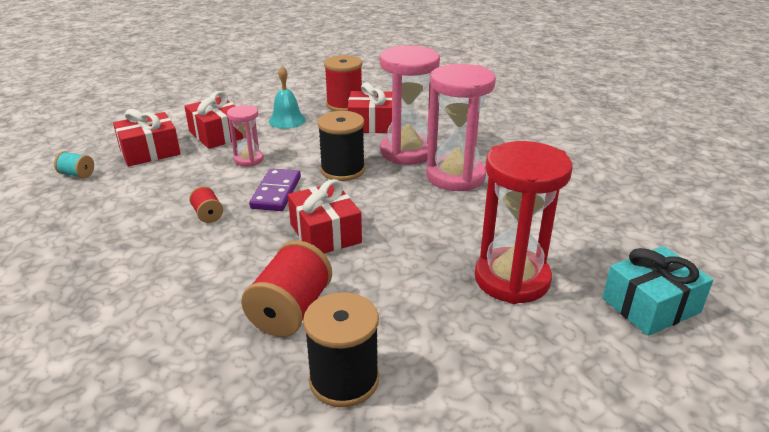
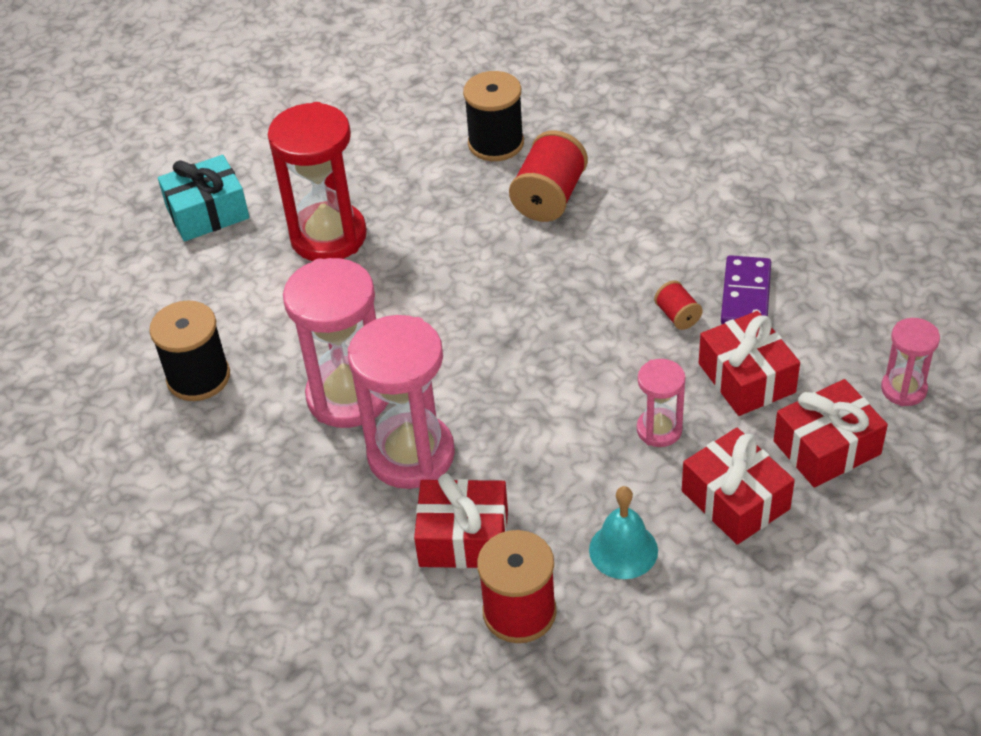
camera: 175 degrees left, 15 degrees up
(77, 174) = (903, 389): turquoise spool -> pink hourglass
(276, 192) = (600, 358): purple domino -> purple domino (746, 295)
(325, 233) = (526, 290): red gift -> red gift (746, 378)
(342, 170) = (511, 407): black spool -> black spool (198, 377)

